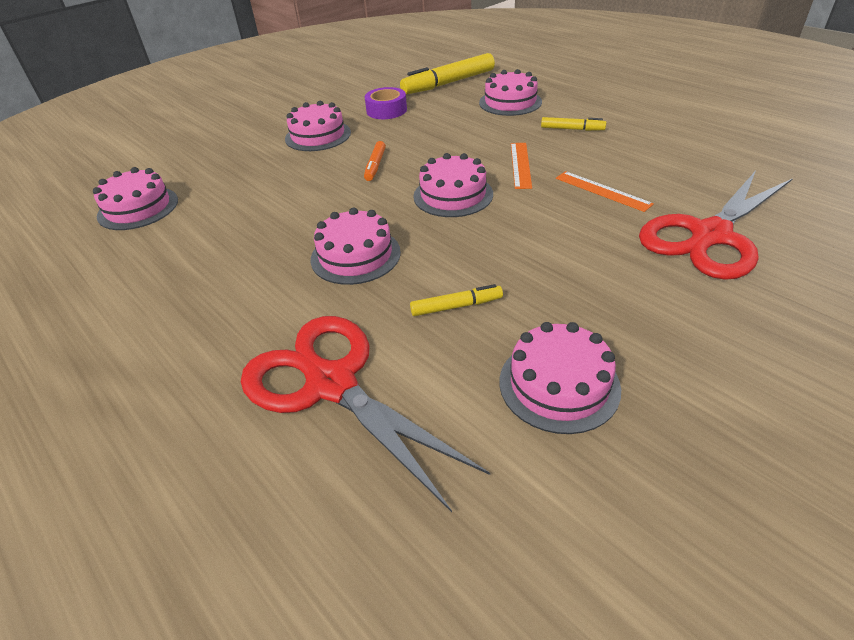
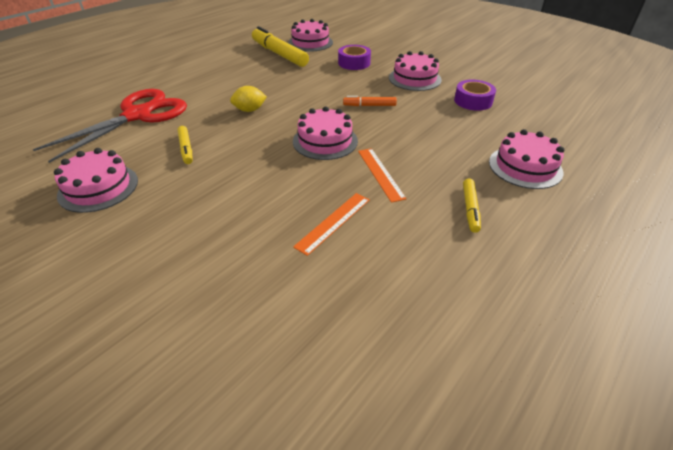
camera: 80 degrees right, 0 degrees up
(245, 172) = (354, 63): none -> purple tape
(355, 255) = (250, 110): pink cake -> yellow lemon
(448, 83) = (556, 128): yellow marker -> yellow marker (279, 54)
(520, 165) = (380, 173): orange ruler -> orange ruler turned 75 degrees clockwise
(710, 235) = (245, 291): red scissors -> none

